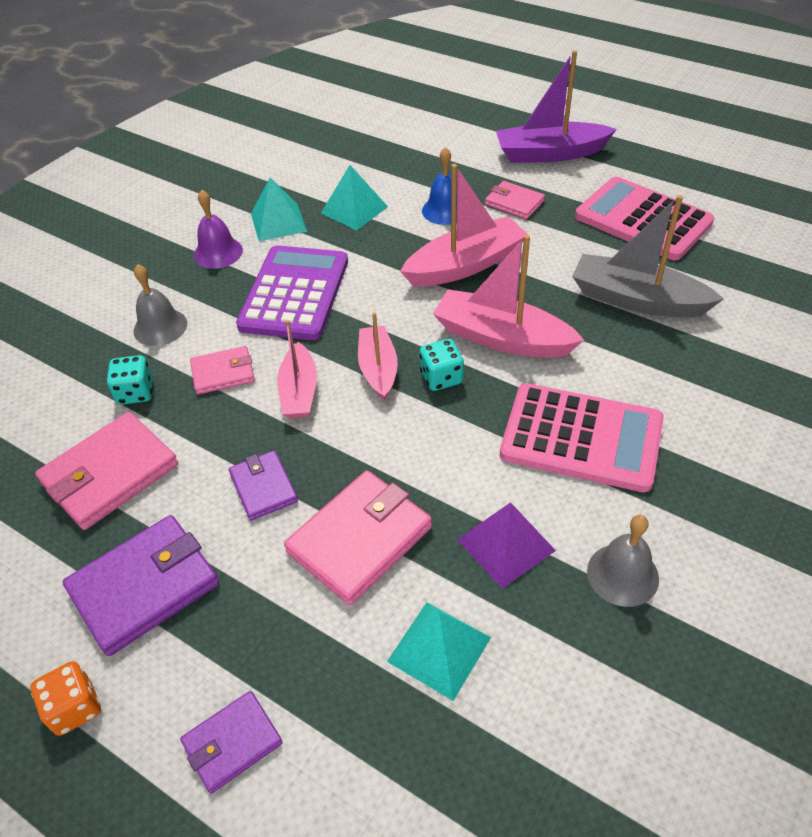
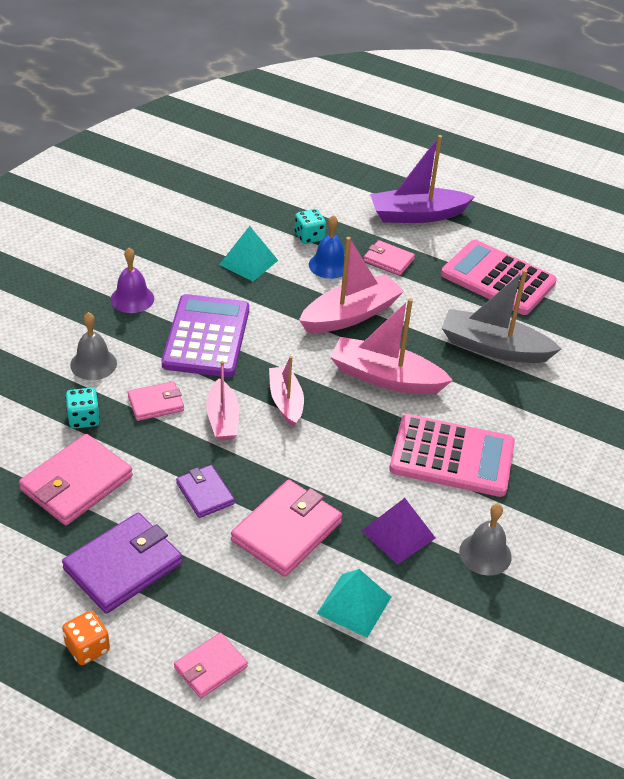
camera: 10 degrees left, 5 degrees down
(232, 743) = (210, 667): purple wallet -> pink wallet
(278, 222) = (182, 272): turquoise pyramid -> none
(441, 377) = (338, 409): turquoise dice -> turquoise dice (309, 237)

